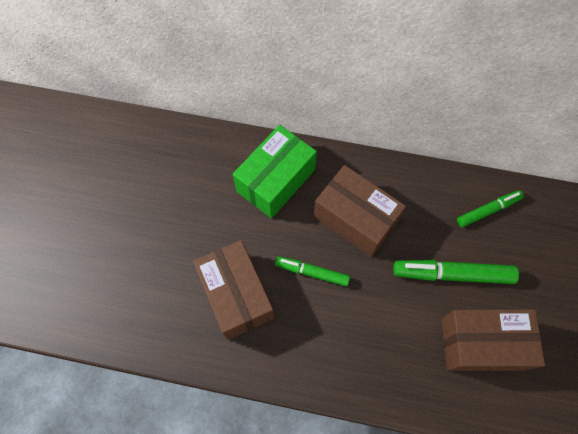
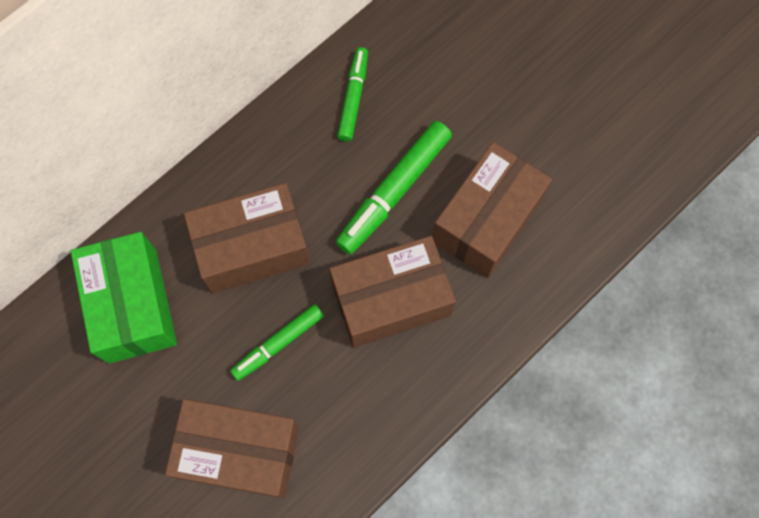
camera: 55 degrees left, 5 degrees up
(387, 319) = (391, 300): none -> brown box

